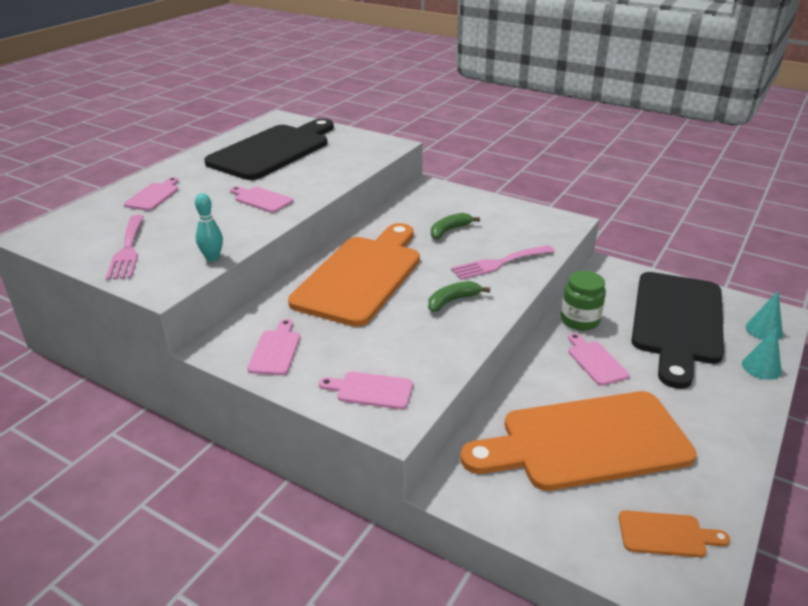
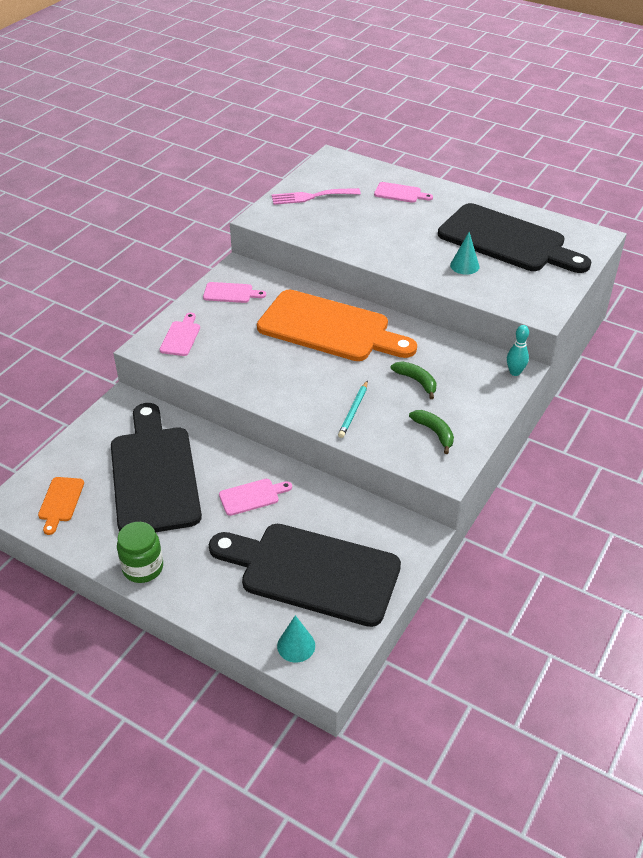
camera: 90 degrees right, 10 degrees up
(212, 258) = (299, 232): turquoise bowling pin -> turquoise bowling pin (515, 372)
(261, 199) = (398, 244): pink cutting board -> none
(452, 301) = (290, 379): green banana -> green banana (434, 433)
(499, 263) = (353, 411): pink fork -> turquoise pencil
(580, 320) = (315, 495): green jar -> green jar (143, 568)
(586, 442) = (154, 474): orange cutting board -> black cutting board
(761, 367) = (233, 621): turquoise cone -> turquoise cone (464, 266)

